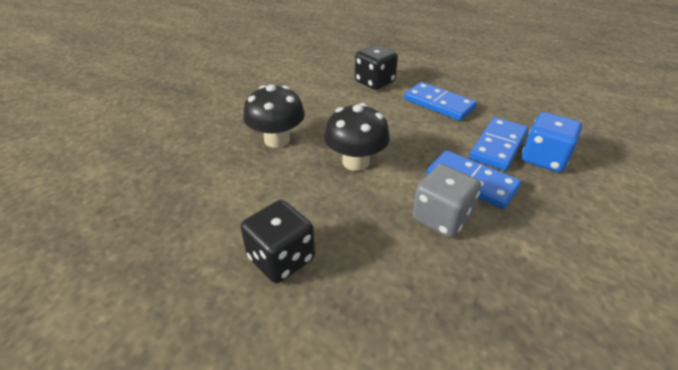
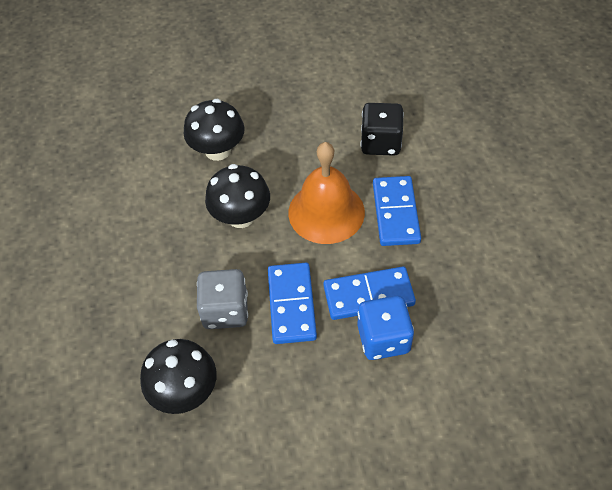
camera: 50 degrees right, 15 degrees up
(281, 258) = (103, 251): black dice -> none
(403, 126) = (326, 212): none -> orange bell
(511, 293) = (185, 391): none -> black mushroom

